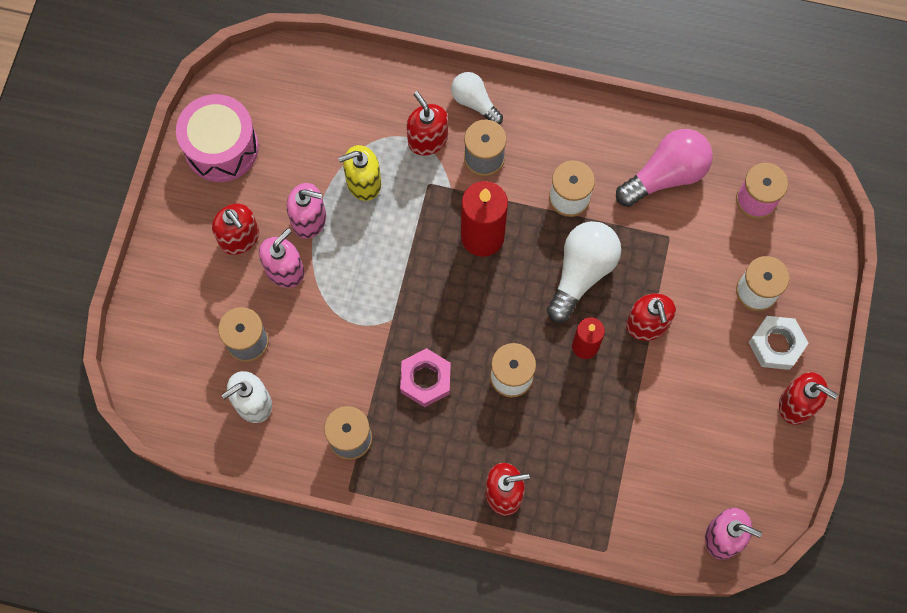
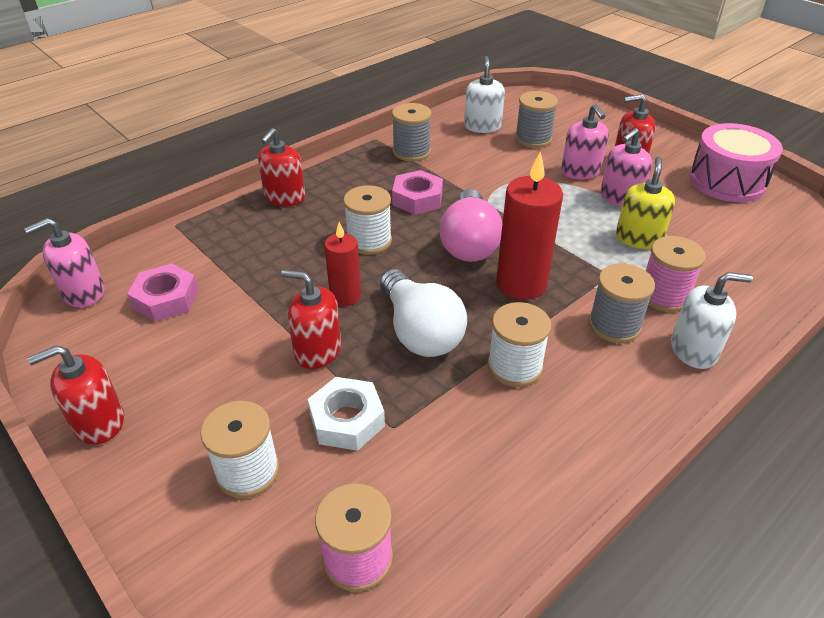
camera: 125 degrees right, 30 degrees down
(427, 139) = (663, 295): red soap dispenser -> pink spool
(474, 102) = (693, 350): white light bulb -> white soap dispenser
(665, 175) = (474, 473): pink light bulb -> pink light bulb (469, 243)
(682, 469) = (166, 299): none -> pink nut
(776, 345) = (173, 447): white nut -> white nut (347, 420)

